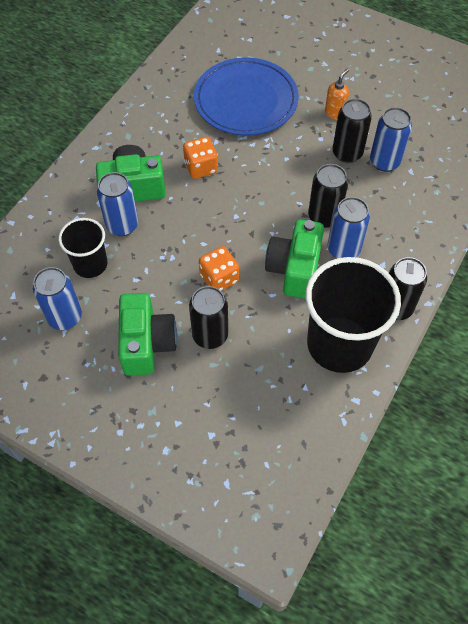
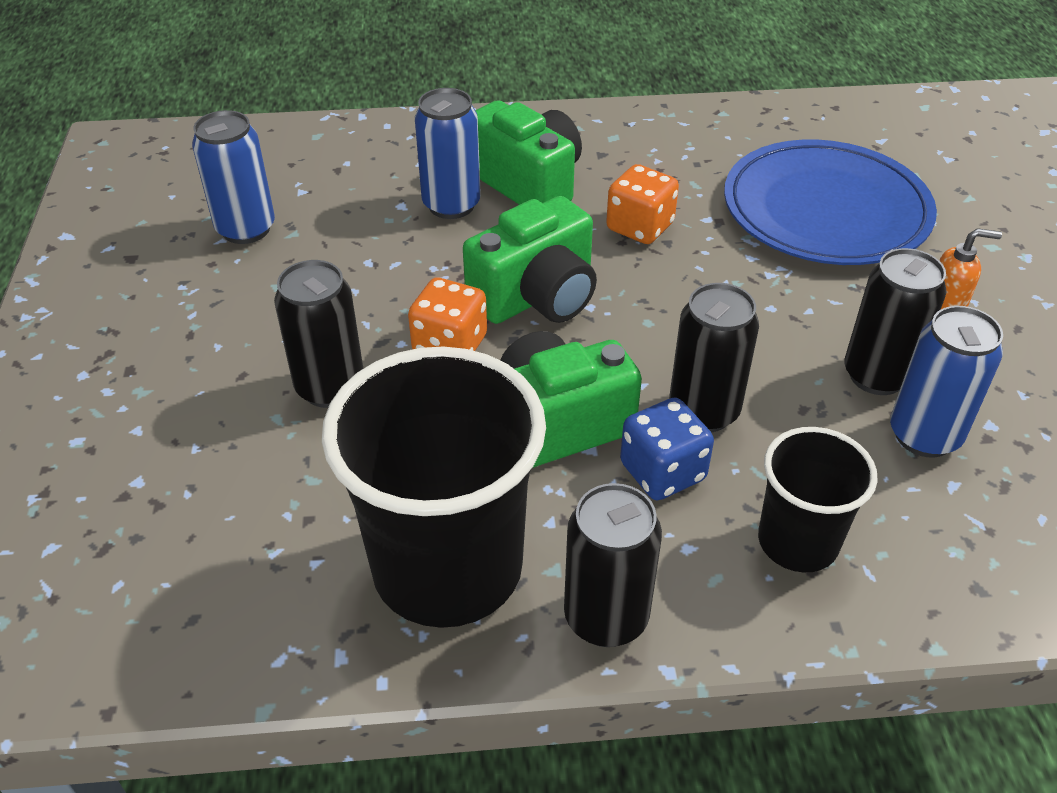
camera: 55 degrees right, 15 degrees down
(90, 264) = (355, 209): black cup -> black cup (797, 542)
(146, 343) = (261, 326): green camera -> green camera (537, 296)
(343, 249) = (662, 472): blue can -> blue dice

